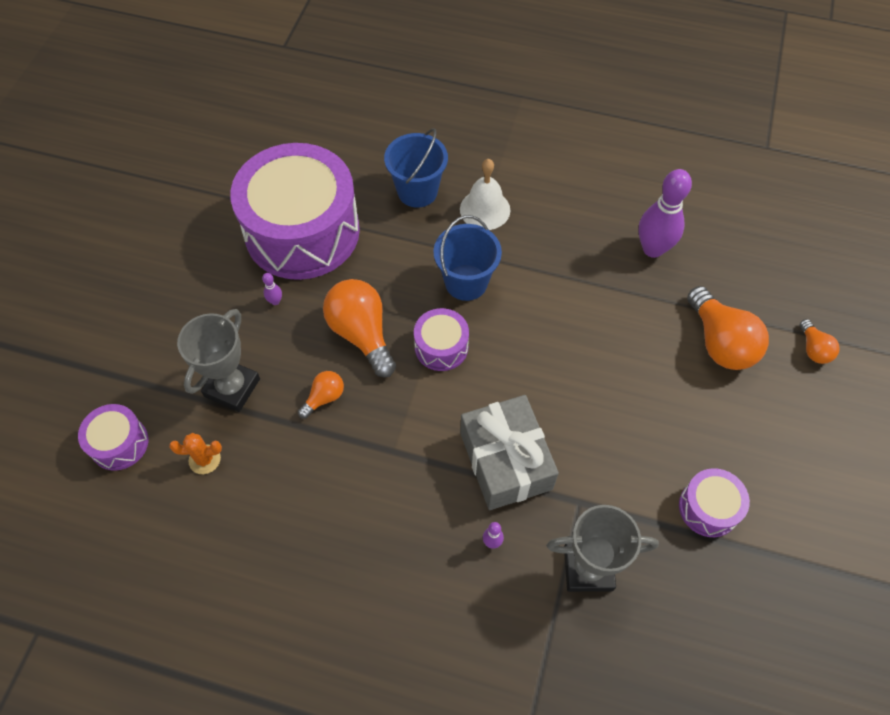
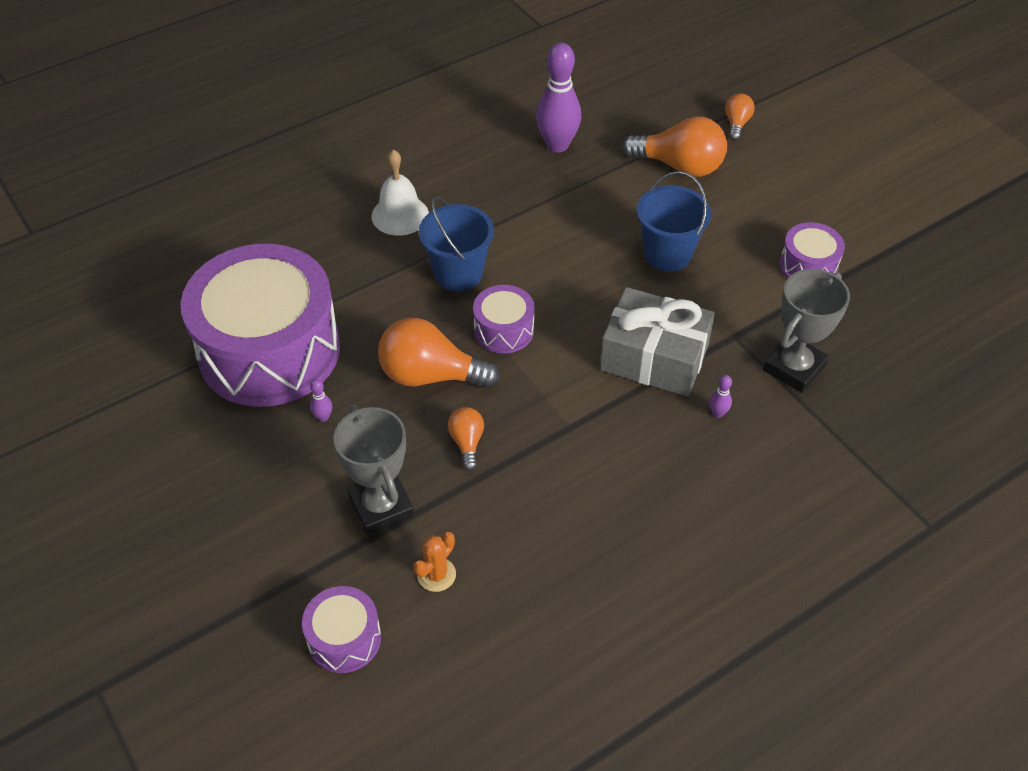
camera: 50 degrees left, 10 degrees down
(417, 191) = (326, 245): blue bucket -> blue bucket (667, 254)
(813, 349) = (736, 124): orange light bulb -> orange light bulb turned 105 degrees counterclockwise

